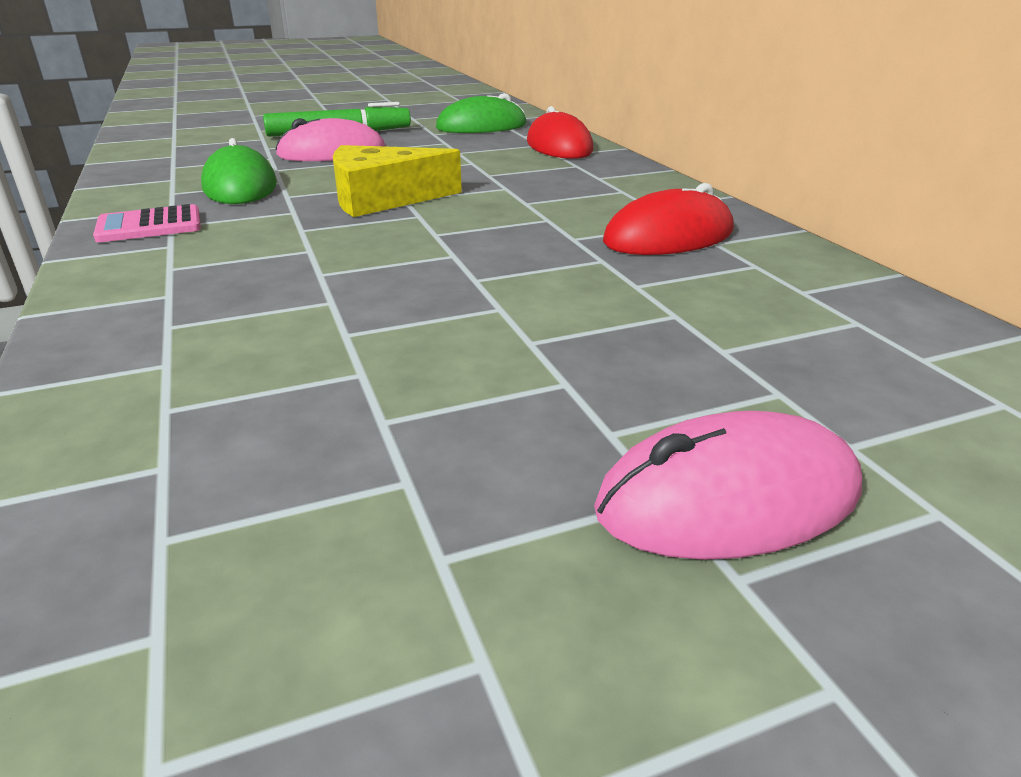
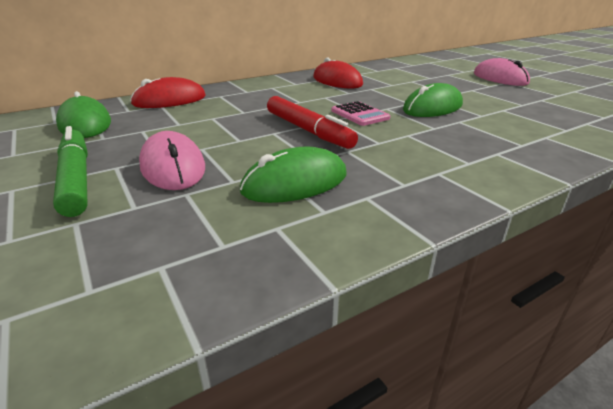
camera: 100 degrees left, 0 degrees up
(149, 226) = (413, 191): pink calculator -> pink calculator (360, 114)
(383, 198) = (308, 130): yellow cheese -> red marker
(429, 293) = (432, 107): none -> green mouse

